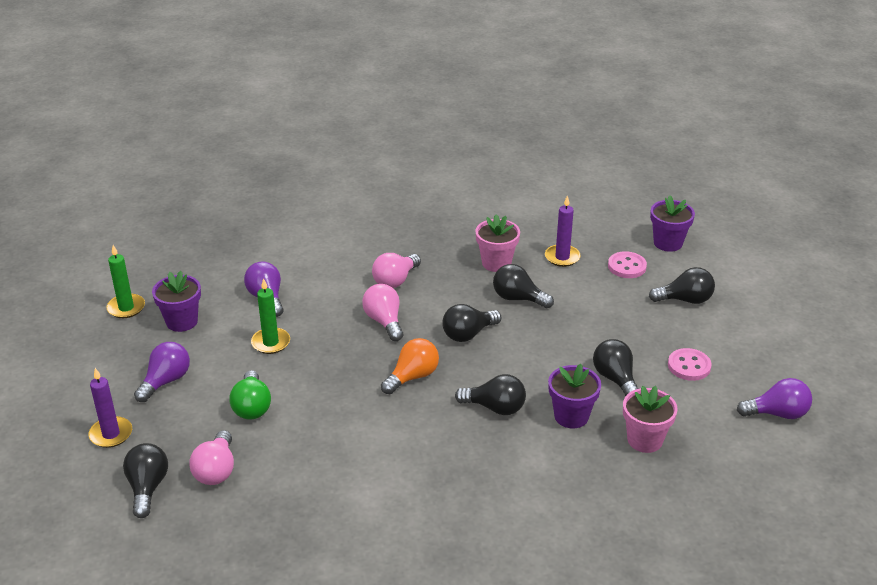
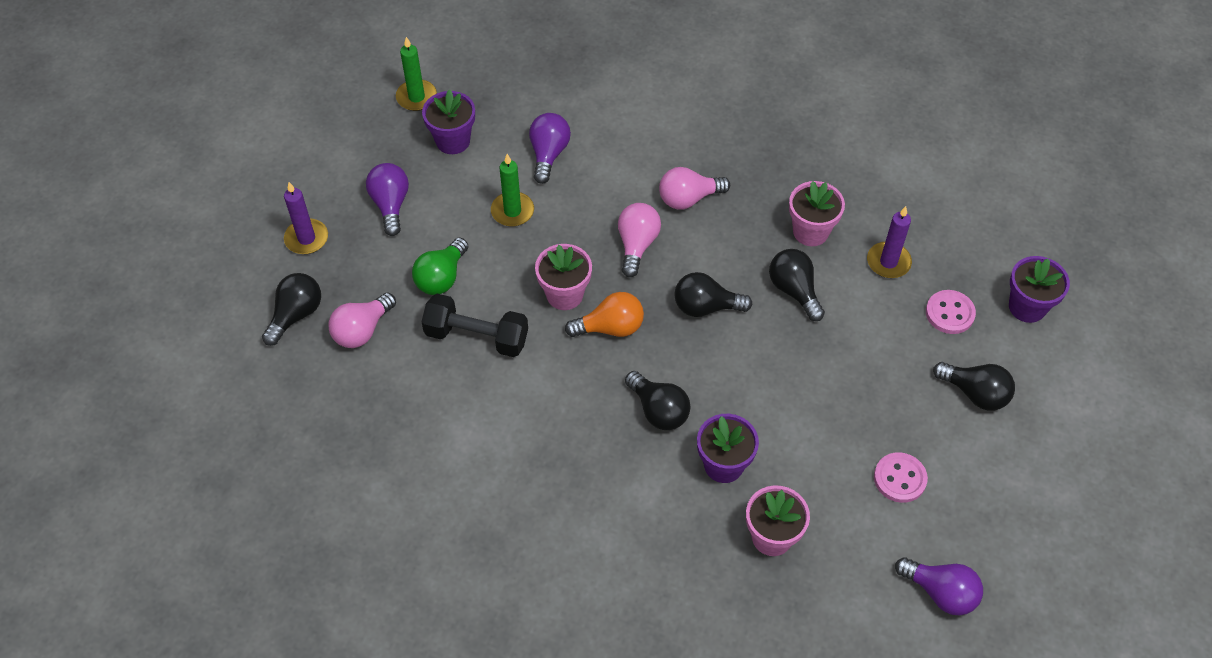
camera: 35 degrees right, 20 degrees up
(166, 381) = (390, 205): purple light bulb -> purple light bulb turned 75 degrees counterclockwise
(315, 430) = (476, 336): none -> black dumbbell
(359, 373) = (564, 294): none -> pink flower pot
(615, 379) = (807, 448): black light bulb -> none

